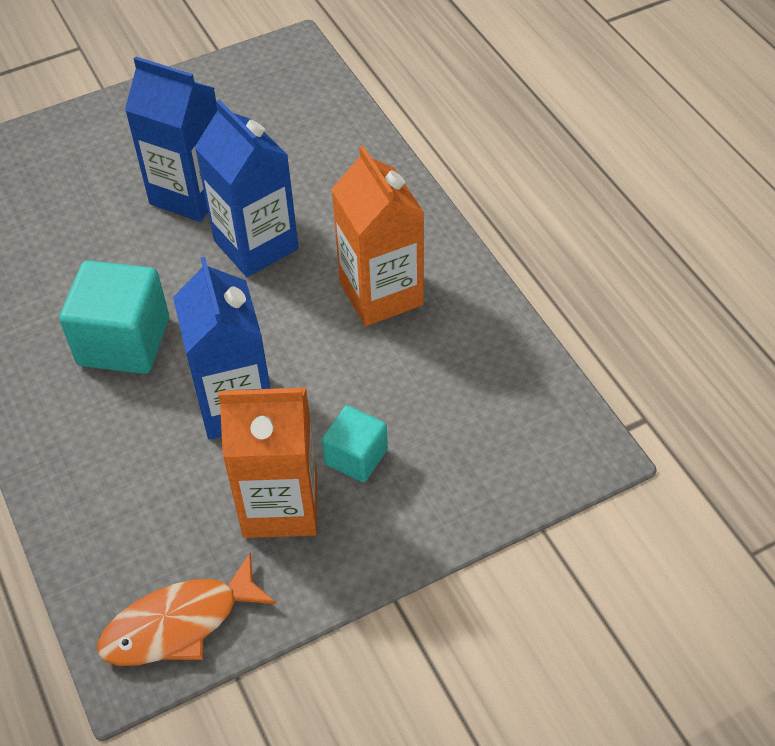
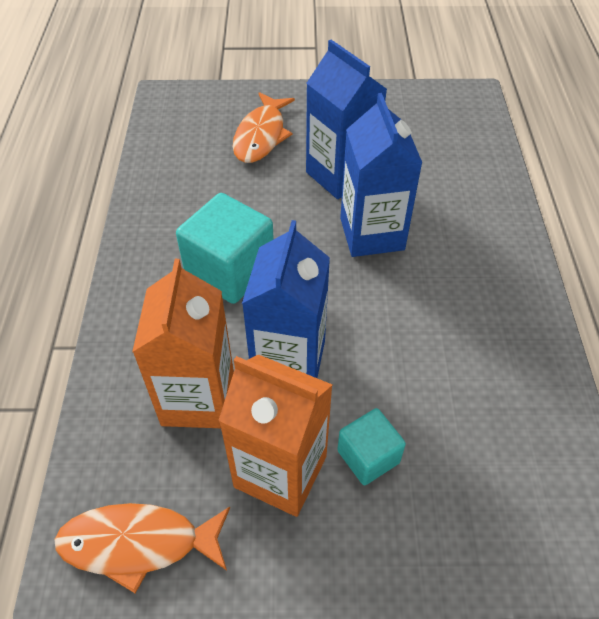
camera: 25 degrees right, 0 degrees up
(74, 180) = (261, 136): none -> orange fish
(381, 294) = (458, 315): orange carton -> orange carton (198, 398)

